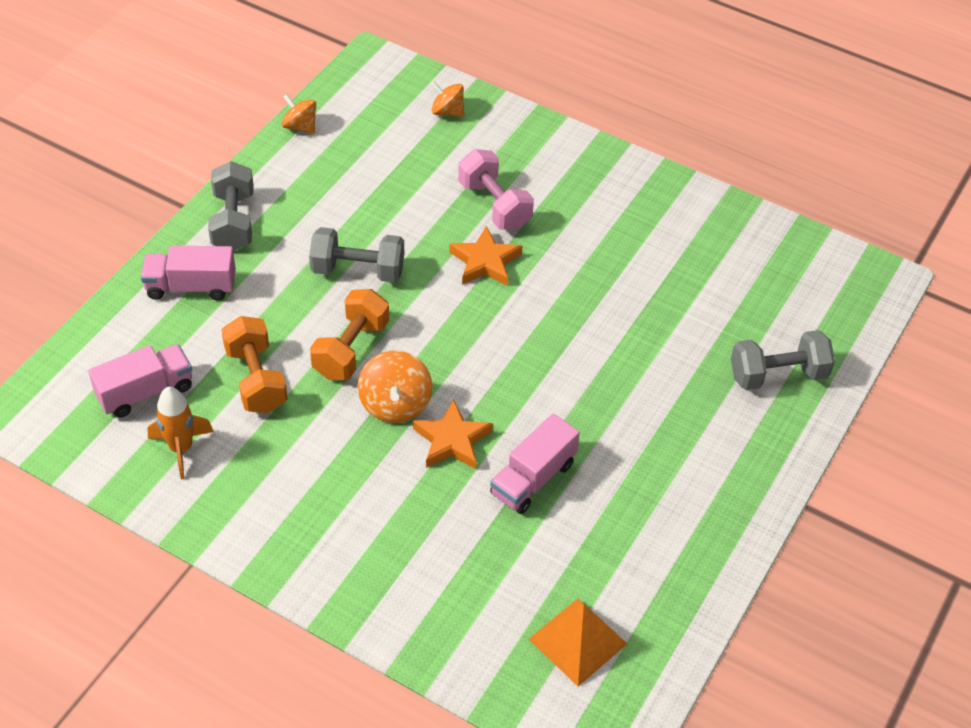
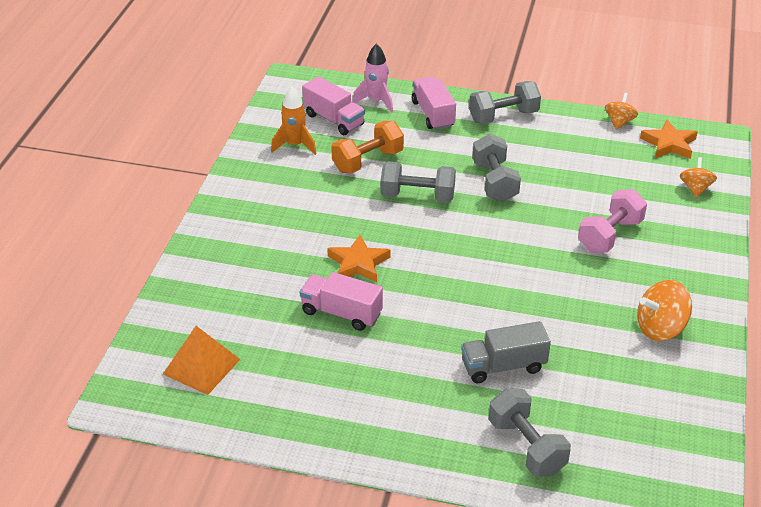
camera: 75 degrees right, 10 degrees down
(129, 336) = (376, 101): none -> pink rocket
(351, 349) = (417, 196): orange dumbbell -> grey dumbbell
(395, 404) = (378, 228): orange spinning top -> orange spinning top (660, 328)
(485, 262) = (545, 243): orange star -> orange star (669, 144)
(663, 358) = (503, 366): none -> grey truck

